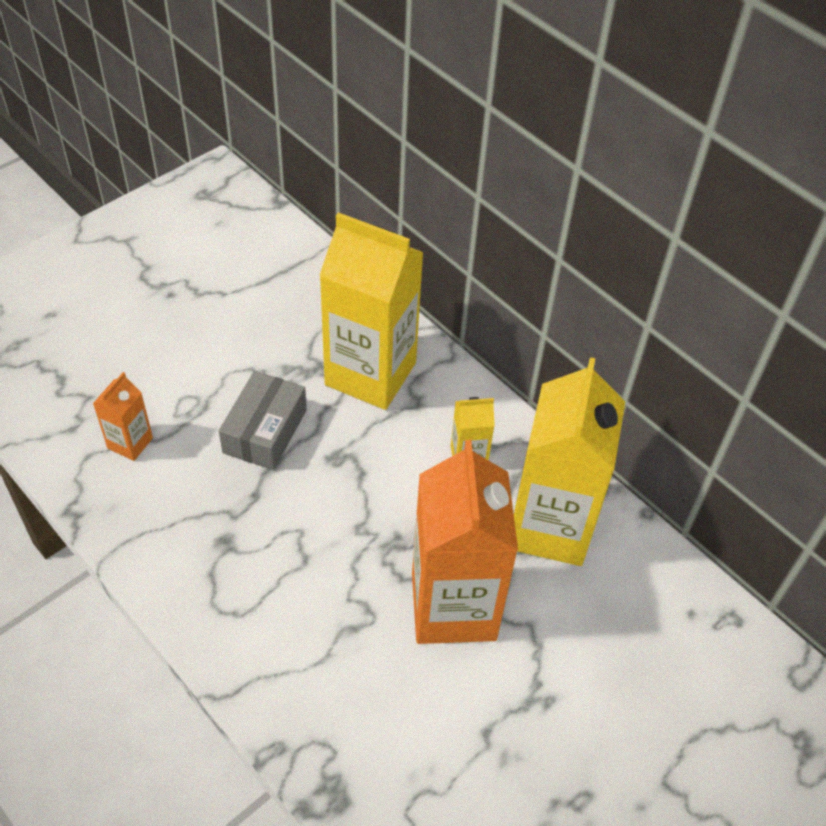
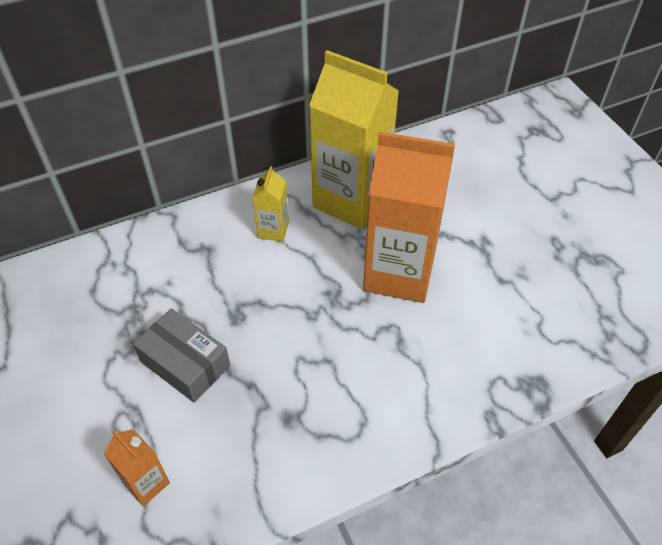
camera: 70 degrees left, 0 degrees up
(370, 374) = (161, 272): yellow carton -> none

